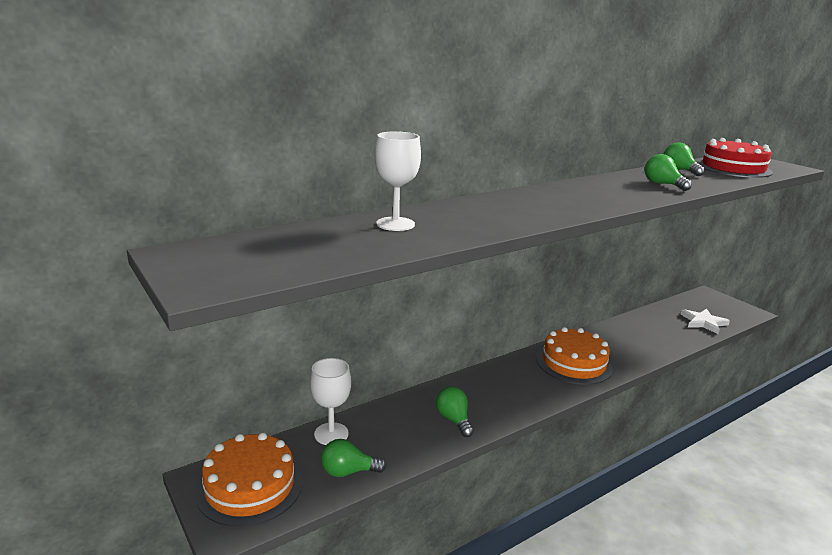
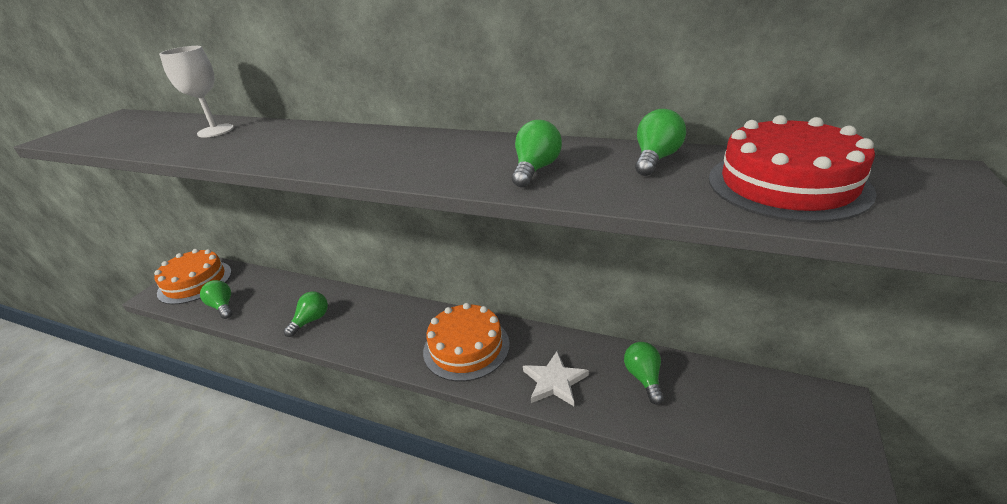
camera: 60 degrees right, 10 degrees up
(331, 434) = (262, 281): white goblet -> none
(656, 324) = (644, 378): none -> green light bulb
(703, 322) = (716, 422): white star -> white star (554, 381)

